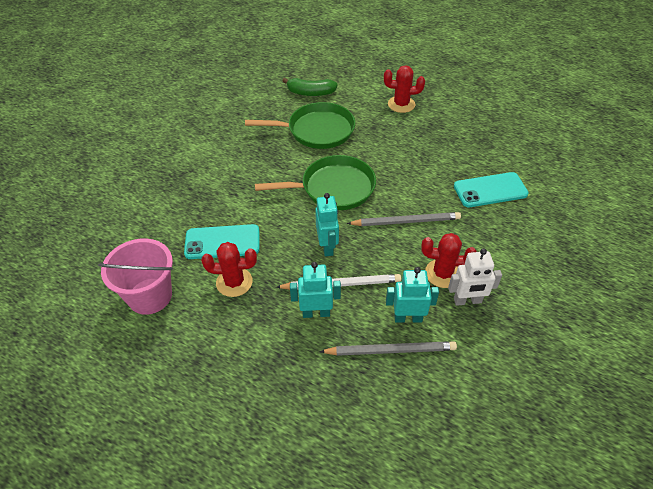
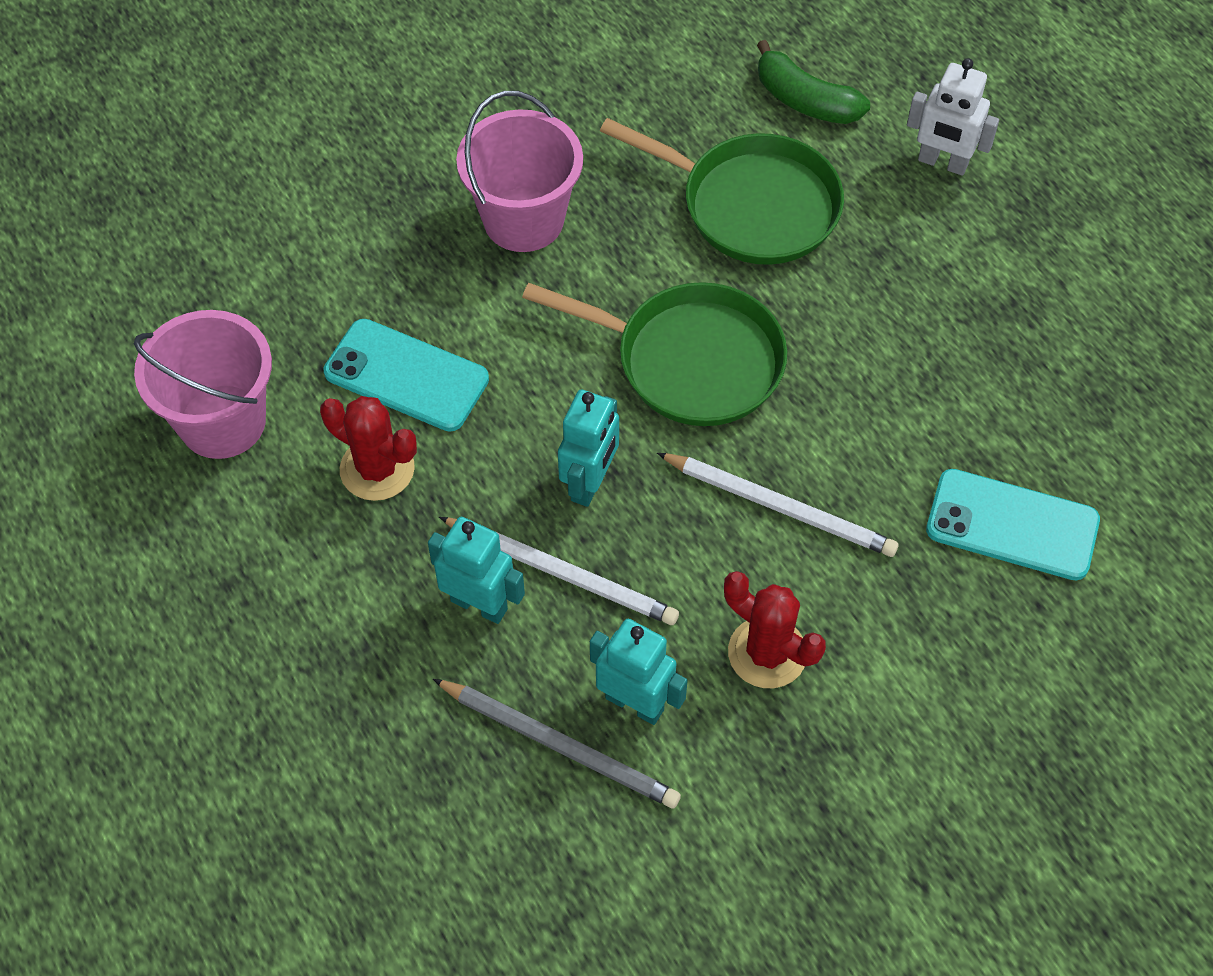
camera: 30 degrees right, 10 degrees up
(232, 169) = (523, 219): none -> pink bucket
(401, 104) = (984, 221): red cactus -> none
(406, 221) = (780, 507): grey pencil -> white pencil
(467, 301) = (771, 731): white robot -> white robot (942, 163)

